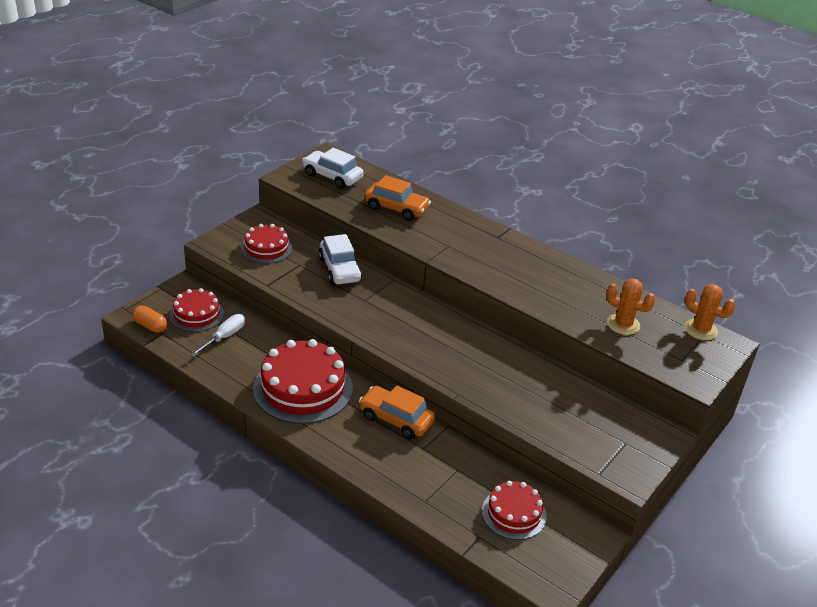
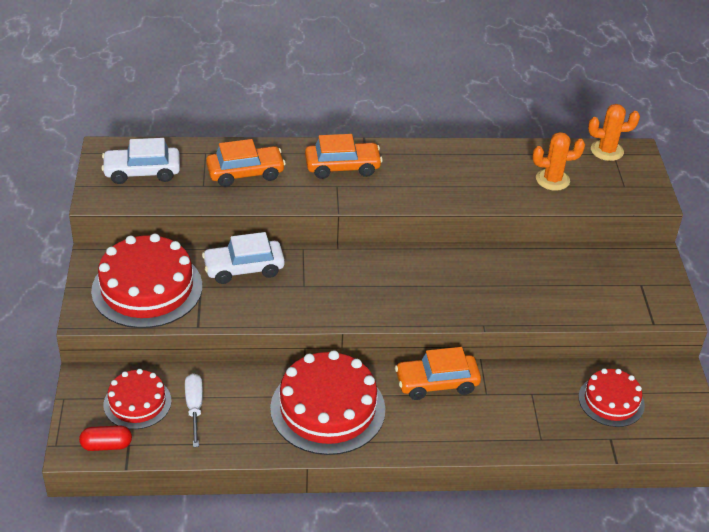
camera: 40 degrees left, 5 degrees up
(150, 326) = (106, 445): orange capsule -> red capsule
(266, 248) = (147, 288): red cake -> red cake, size x1.72
(339, 269) = (244, 268): white car -> white car turned 135 degrees clockwise
(468, 237) = (342, 167): none -> orange car

